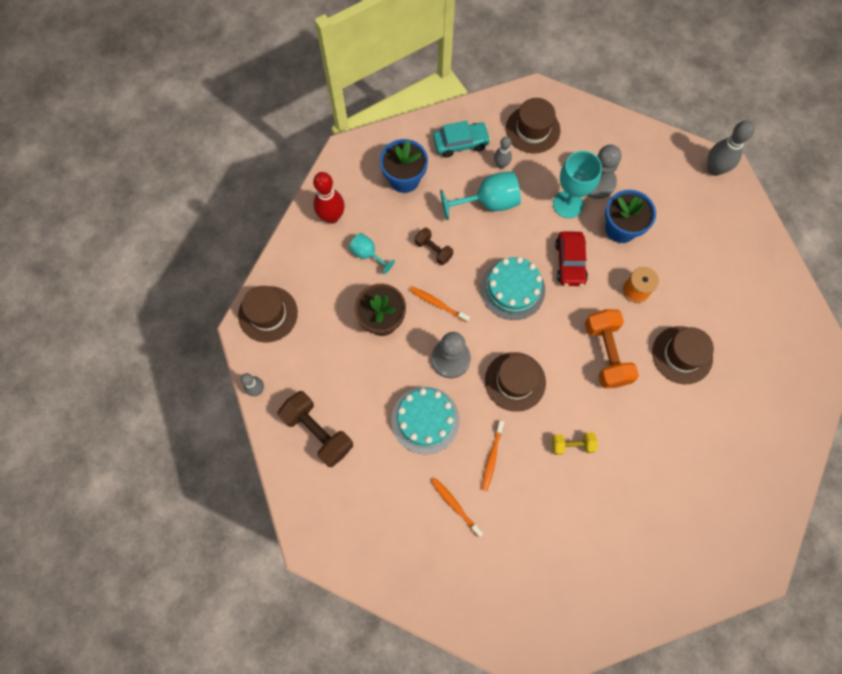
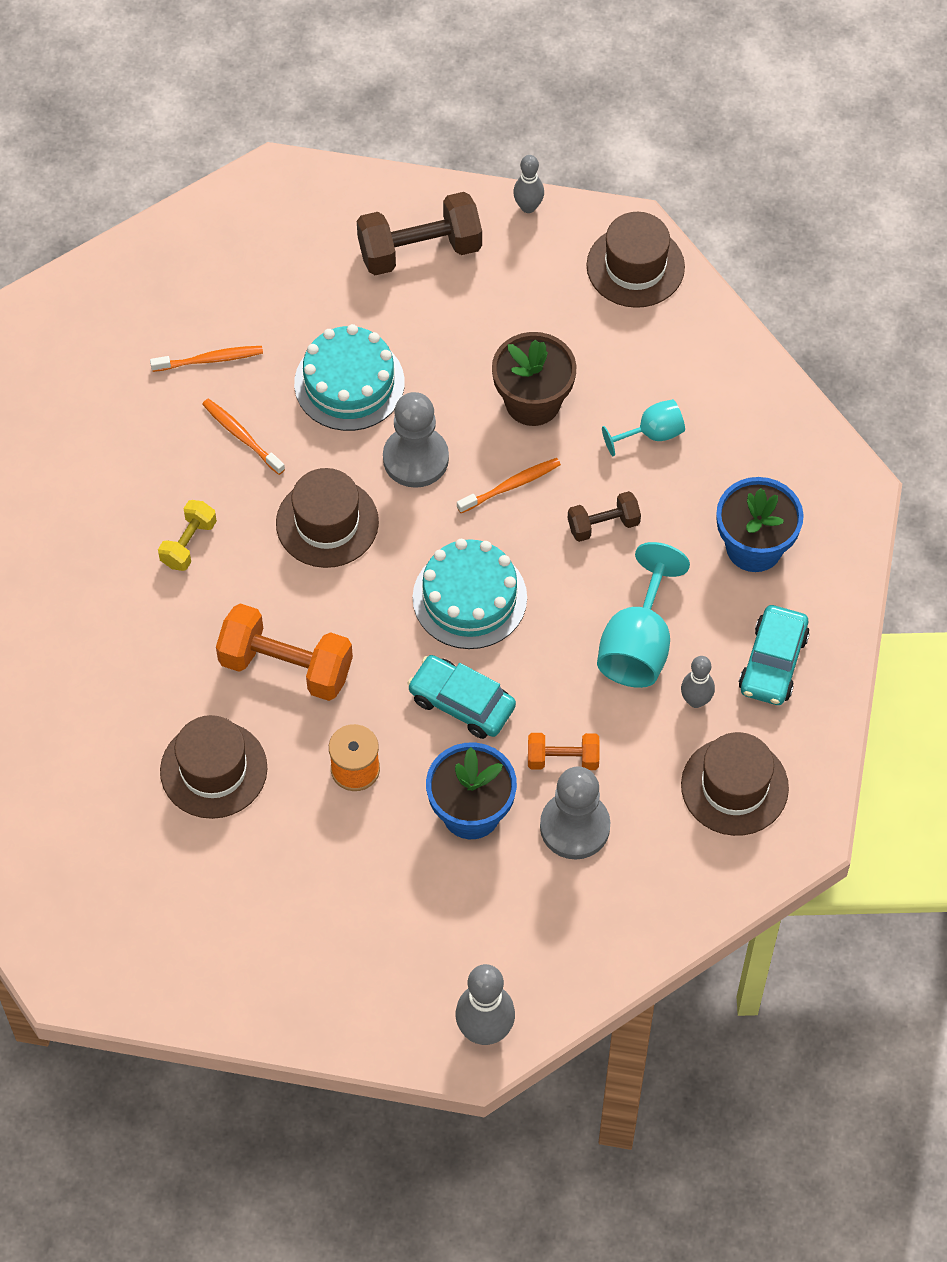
camera: 120 degrees right, 10 degrees down
(332, 216) = (747, 416): red bowling pin -> none
(568, 204) = (563, 759): turquoise goblet -> orange dumbbell
(570, 262) = (461, 703): red car -> turquoise car

